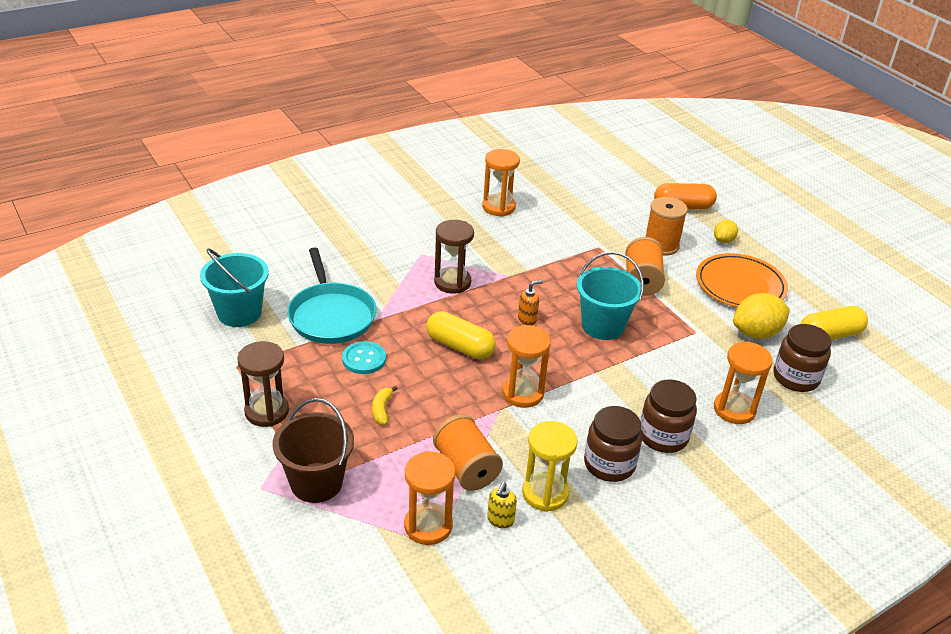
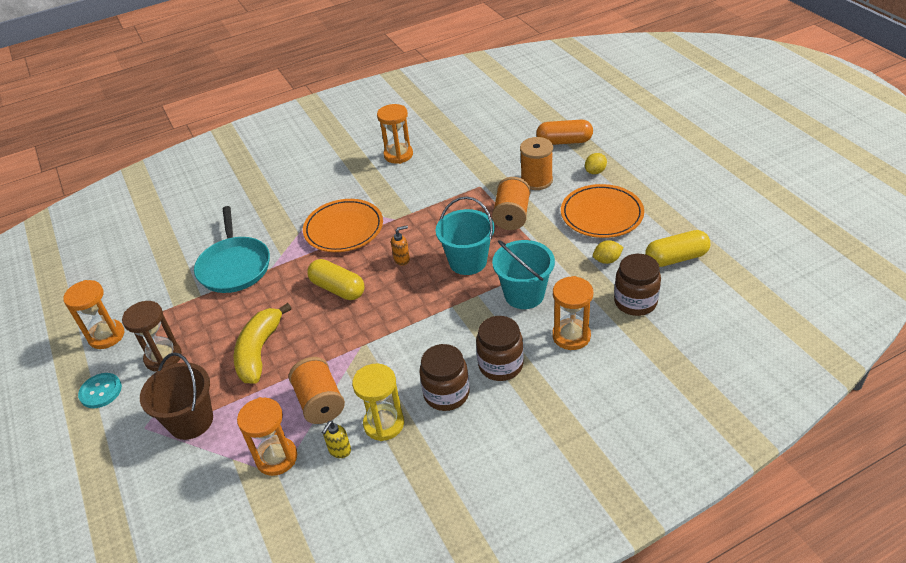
camera: 10 degrees right, 5 degrees up
(239, 313) = (159, 269): turquoise bucket -> turquoise bucket (524, 294)
(364, 359) = (254, 305): turquoise button -> turquoise button (101, 391)
(382, 410) = (259, 351): yellow banana -> yellow banana, size x2.20
(452, 282) = (344, 229): brown hourglass -> orange plate
(523, 393) = (383, 330): orange hourglass -> orange hourglass (106, 336)
(756, 333) = (607, 260): yellow lemon -> yellow lemon, size x0.56

